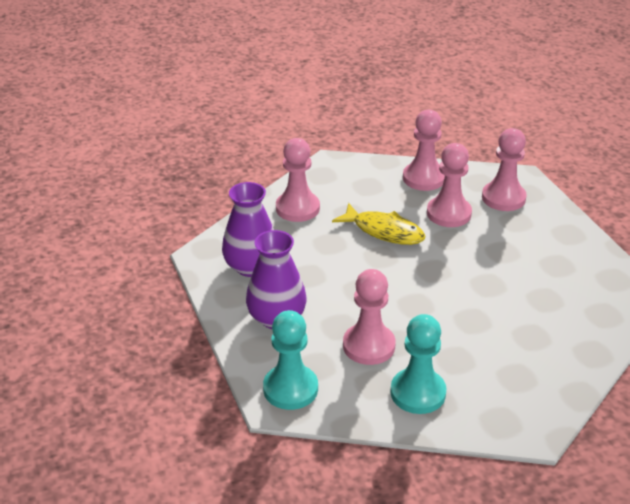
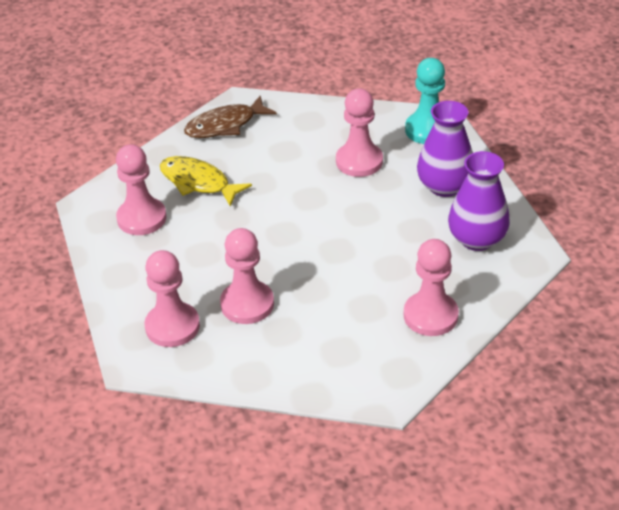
camera: 175 degrees left, 5 degrees up
(384, 231) = (328, 281): yellow fish -> yellow fish (198, 182)
(418, 393) = (322, 126): turquoise pawn -> none
(423, 178) = (264, 362): pink pawn -> pink pawn (141, 218)
(537, 393) = (225, 125): none -> brown fish

